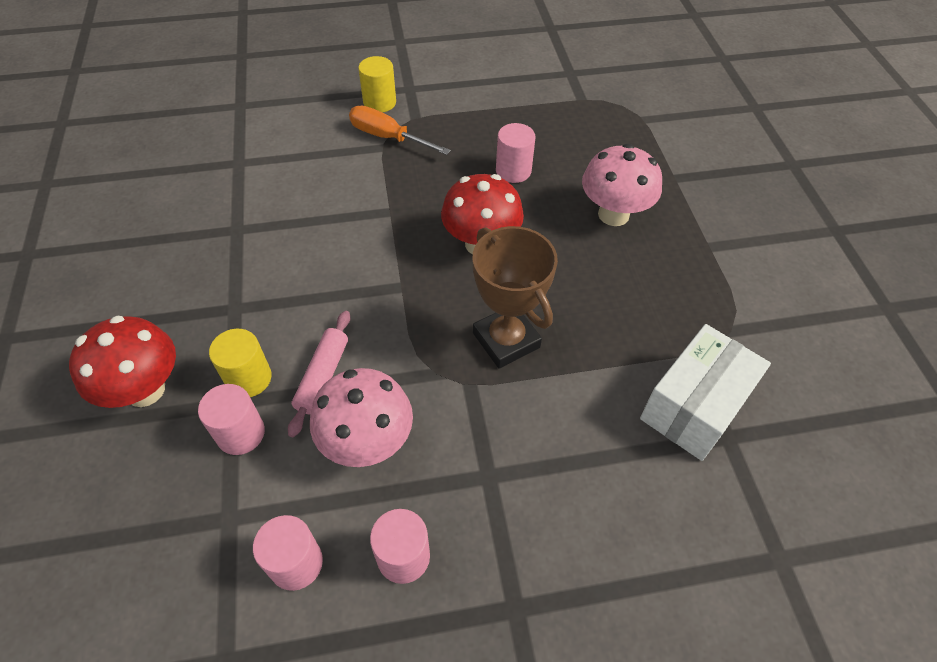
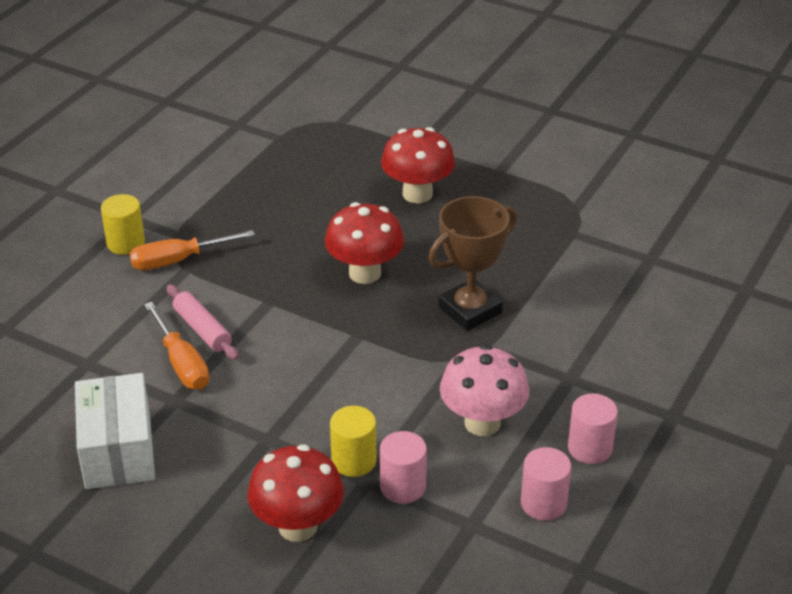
camera: 50 degrees left, 15 degrees down
(279, 207) = (181, 363): none -> orange screwdriver
(322, 376) = (397, 419): pink rolling pin -> pink rolling pin (202, 329)
(506, 340) = (470, 310): brown trophy -> brown trophy turned 45 degrees counterclockwise
(513, 171) = (309, 216): pink cylinder -> none
(613, 214) = (417, 194): pink mushroom -> red mushroom
(694, 406) = (615, 258): white box -> white box (118, 451)

